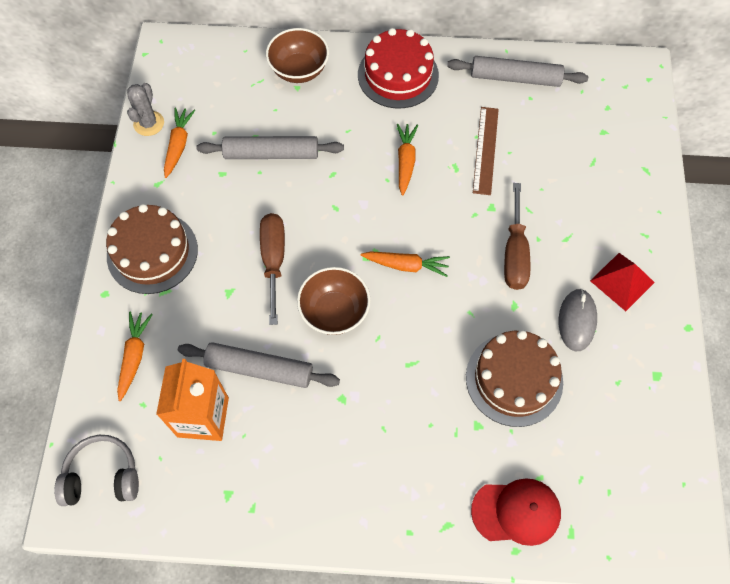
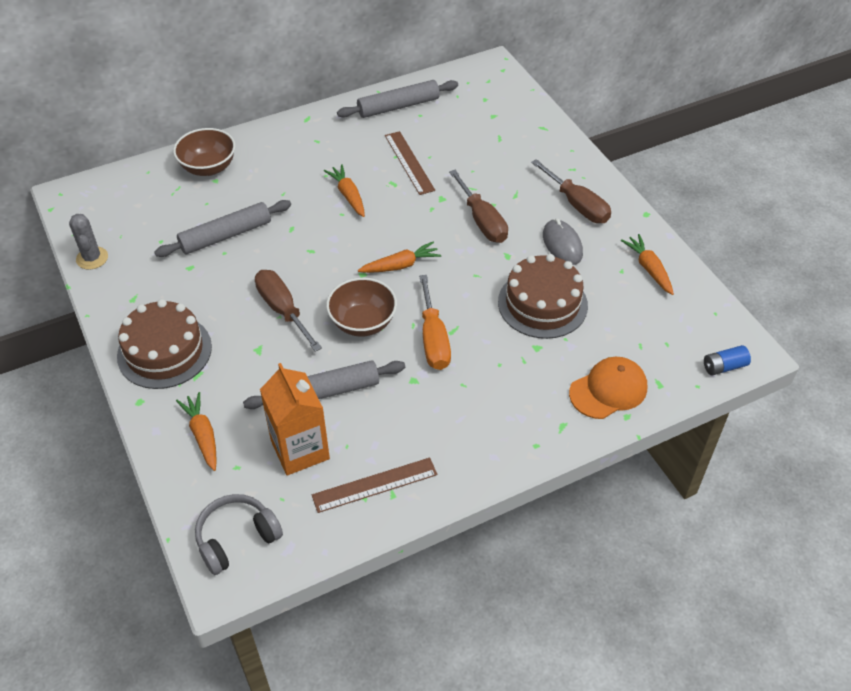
camera: 30 degrees left, 15 degrees down
(178, 145) = (133, 263): orange carrot -> orange carrot (649, 269)
(243, 490) = (375, 485): none -> brown ruler
(387, 364) = (433, 339): none -> orange screwdriver
(398, 75) = (299, 139): red cake -> none
(516, 512) = (608, 390): red cap -> orange cap
(622, 281) = (577, 205): red pyramid -> brown screwdriver
(651, 551) = (724, 367): none -> blue battery

